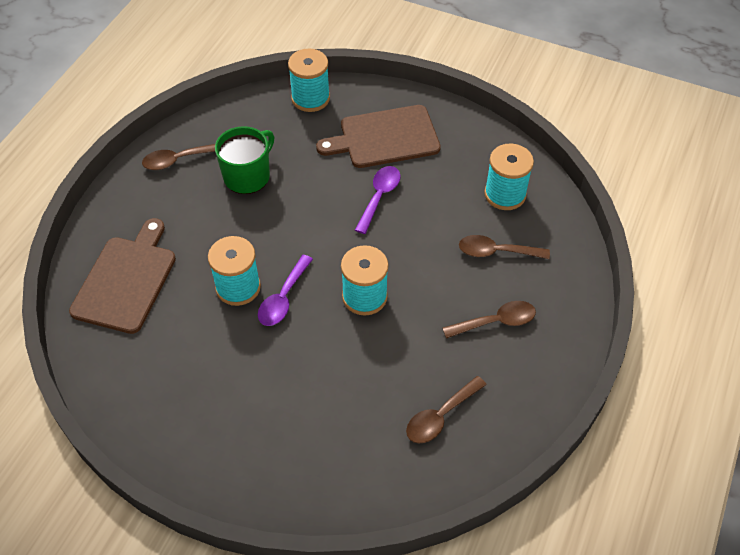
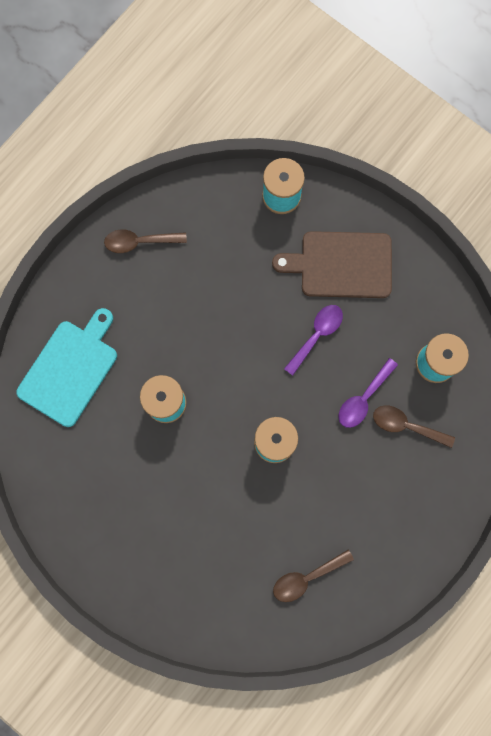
camera: 15 degrees right, 25 degrees up
(126, 280) = (70, 369): brown cutting board -> turquoise cutting board
(248, 176) = (200, 278): green mug -> none
(283, 298) = (203, 425): purple spoon -> purple spoon (363, 398)
(496, 322) = (382, 499): brown spoon -> none

